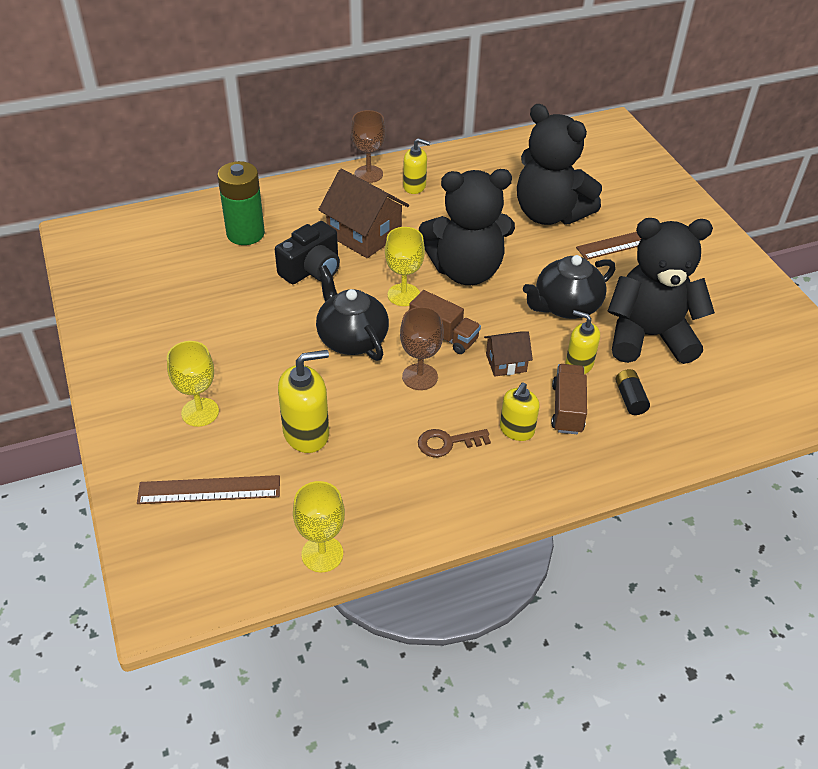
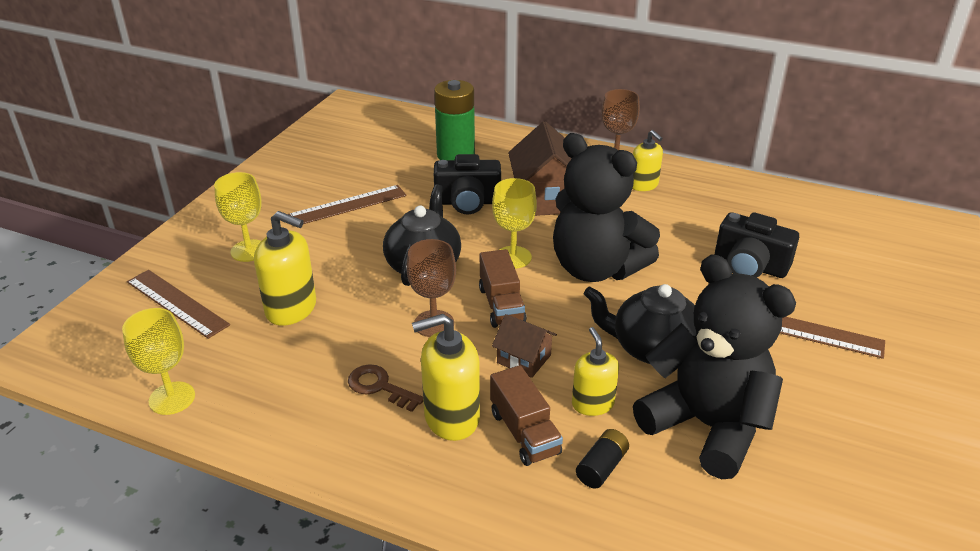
camera: 45 degrees right, 10 degrees down
(222, 326) = (347, 205): none -> brown ruler
(516, 430) = (451, 417): yellow soap dispenser -> yellow soap dispenser, size x1.54
(549, 214) = (749, 266): black teddy bear -> black camera
(567, 409) = (524, 433): brown truck -> brown truck turned 105 degrees clockwise

